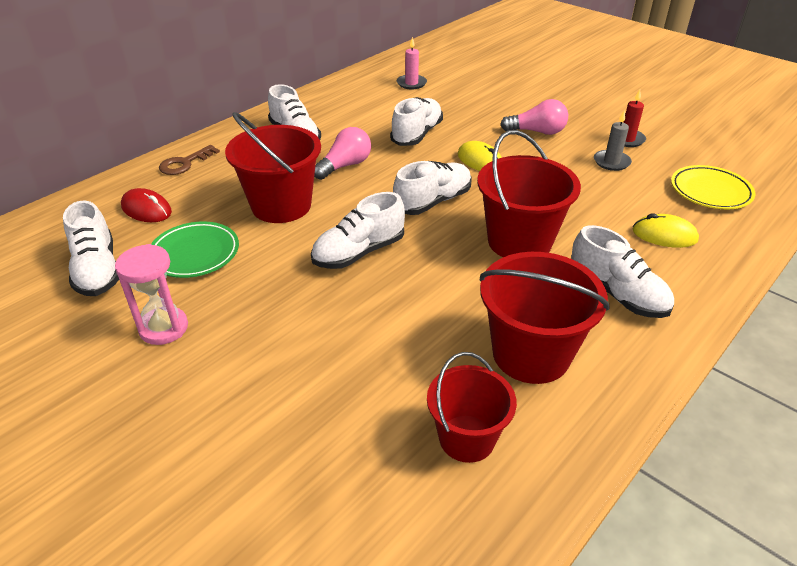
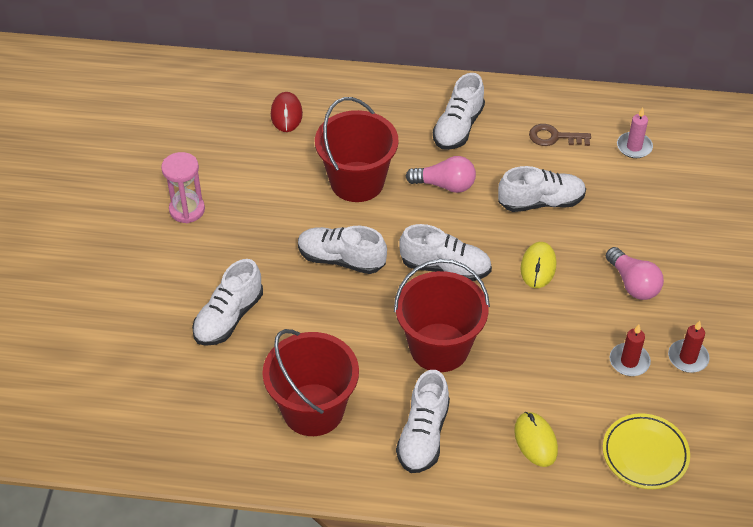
camera: 55 degrees right, 10 degrees up
(97, 270) = (208, 139): white shoe -> white shoe (229, 317)
(185, 163) = (358, 92): brown key -> brown key (554, 137)
(195, 254) = (264, 174): green plate -> none
(467, 438) = (213, 409): red bucket -> none
(611, 162) = (629, 361): grey candle -> red candle

